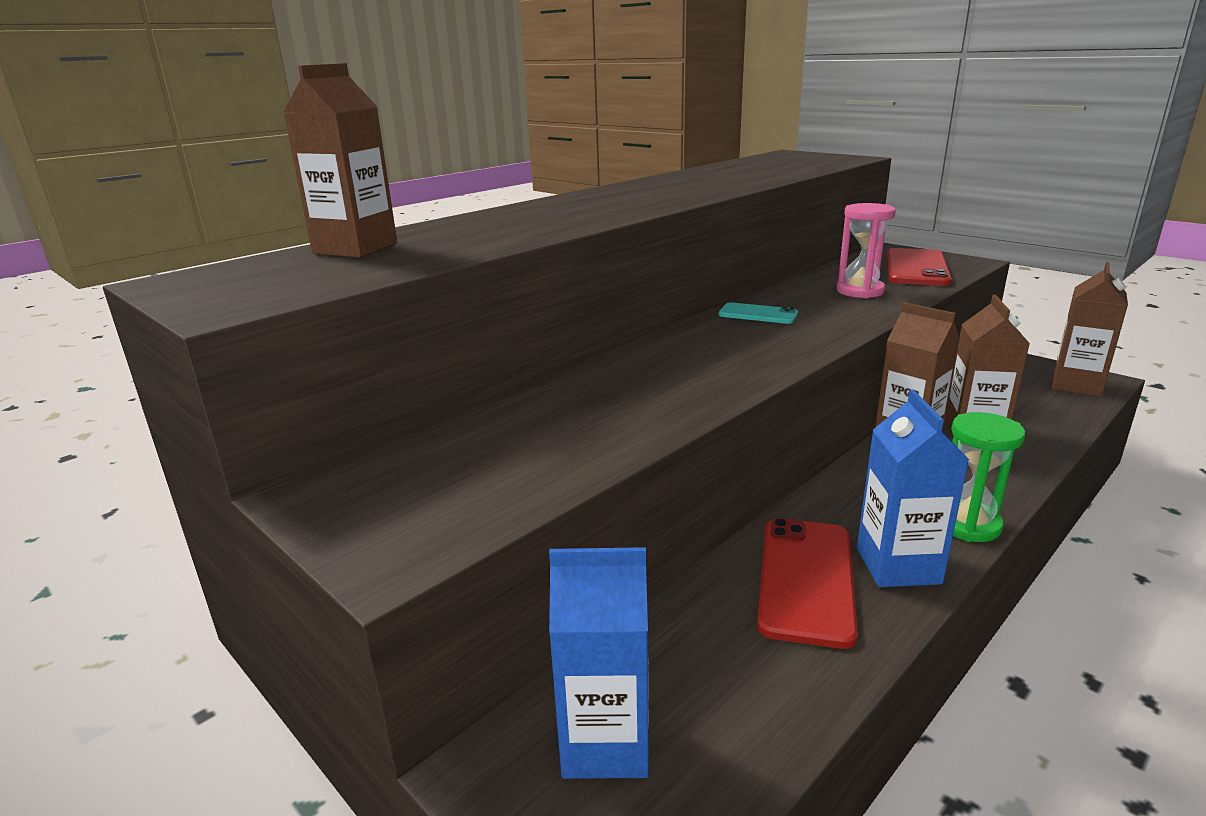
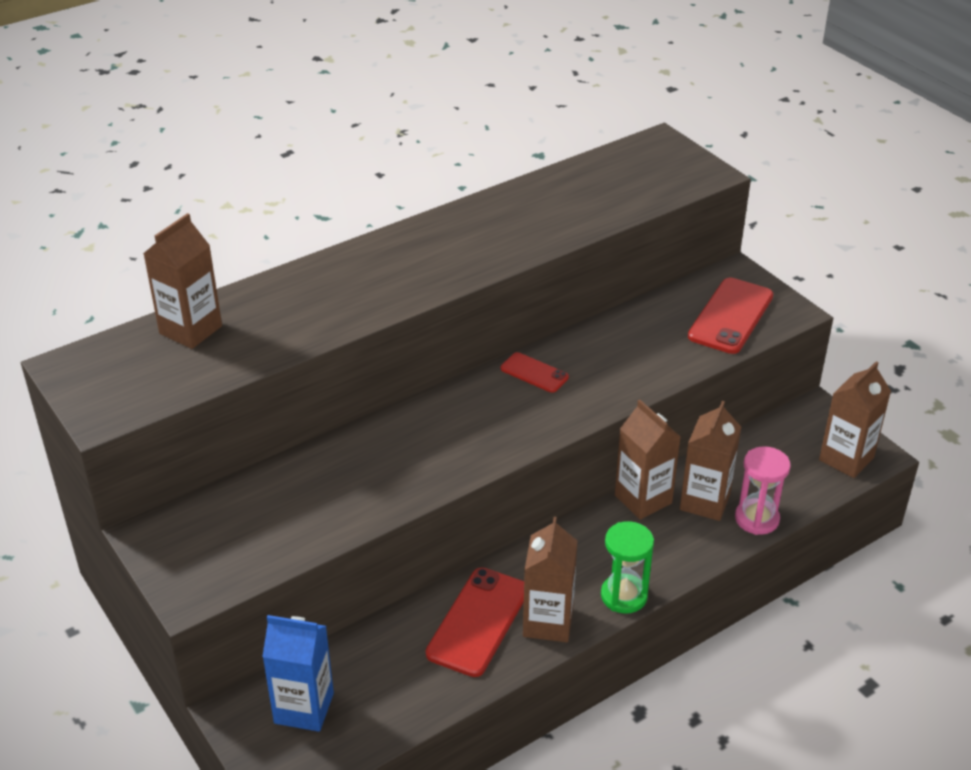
camera: 10 degrees right, 15 degrees up
(758, 314) = (534, 373): turquoise phone -> red phone
(860, 291) = (647, 349): pink hourglass -> pink hourglass (756, 519)
(898, 566) = (548, 622): blue carton -> brown carton

